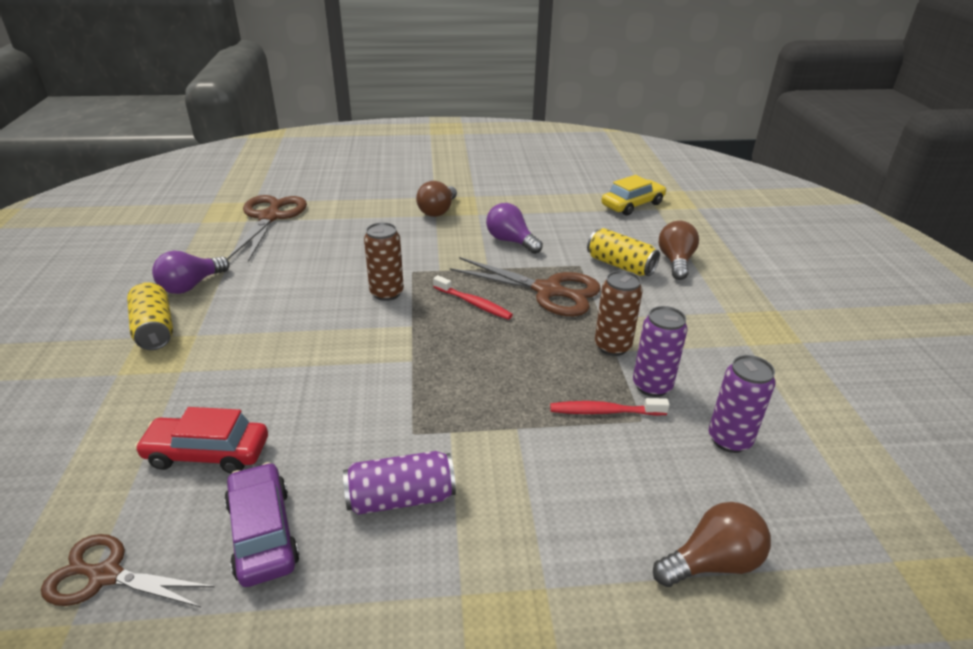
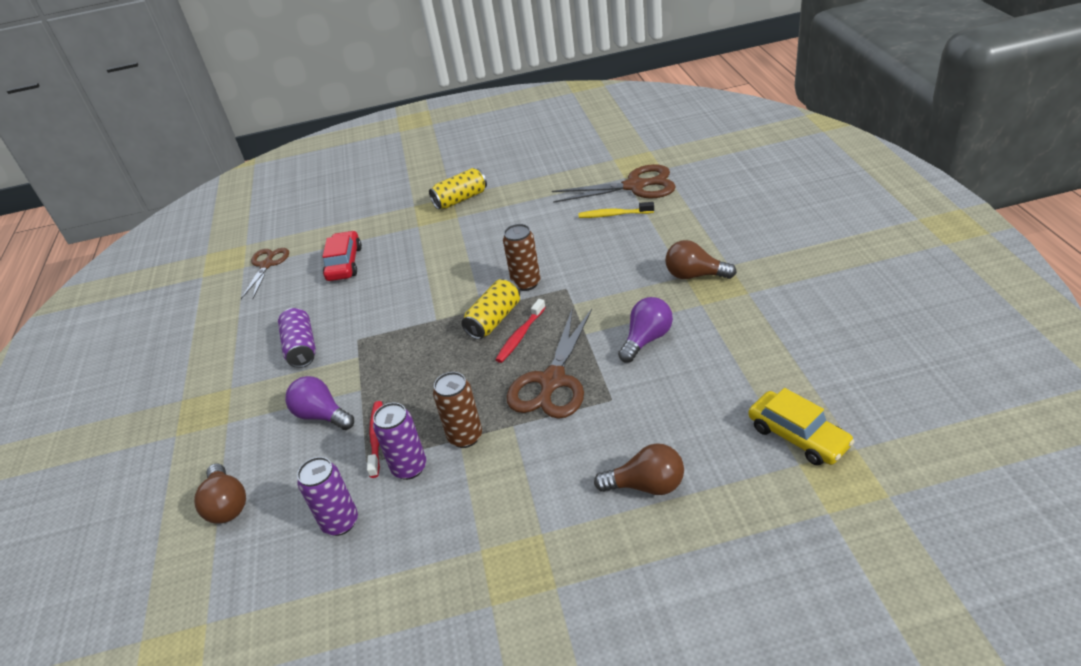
camera: 90 degrees right, 5 degrees up
(191, 286) = (516, 192): purple light bulb -> purple light bulb (322, 415)
(263, 533) = (284, 303): purple car -> none
(309, 233) = (614, 215): none -> yellow toothbrush
(620, 265) = (621, 433): yellow can -> yellow can (494, 319)

